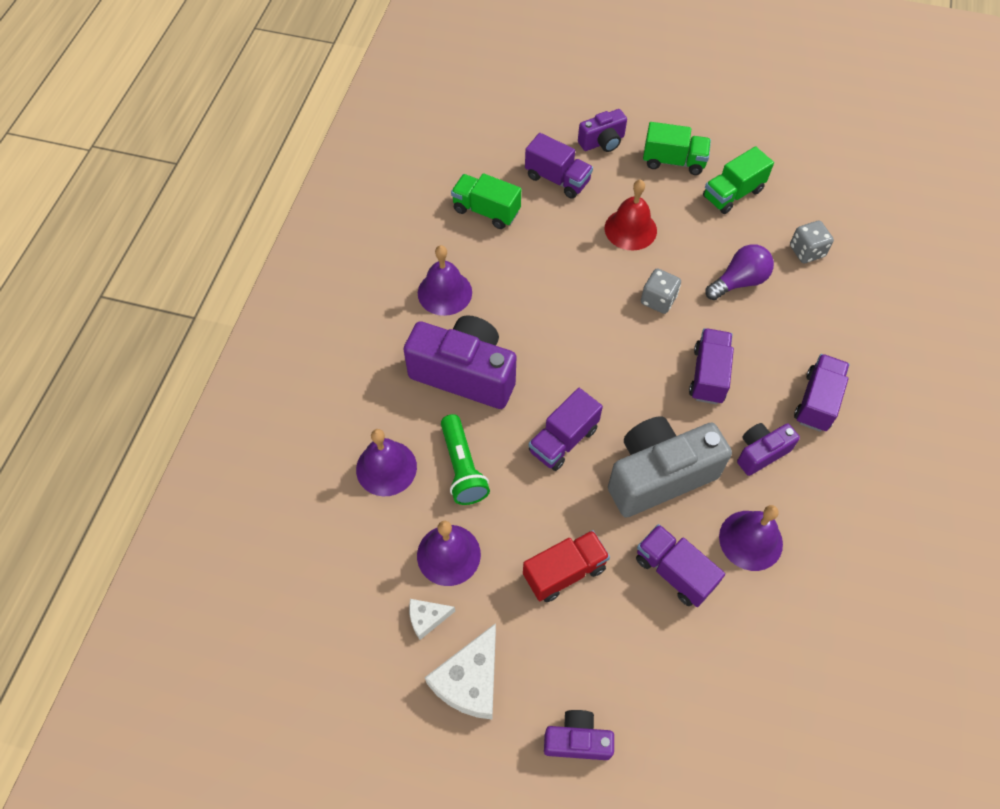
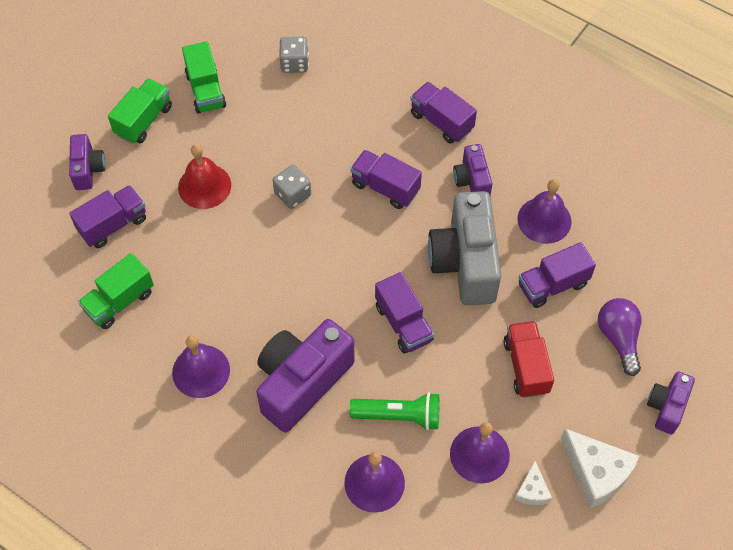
camera: 70 degrees left, 0 degrees up
(739, 281) = (302, 126): purple light bulb -> purple light bulb (618, 338)

